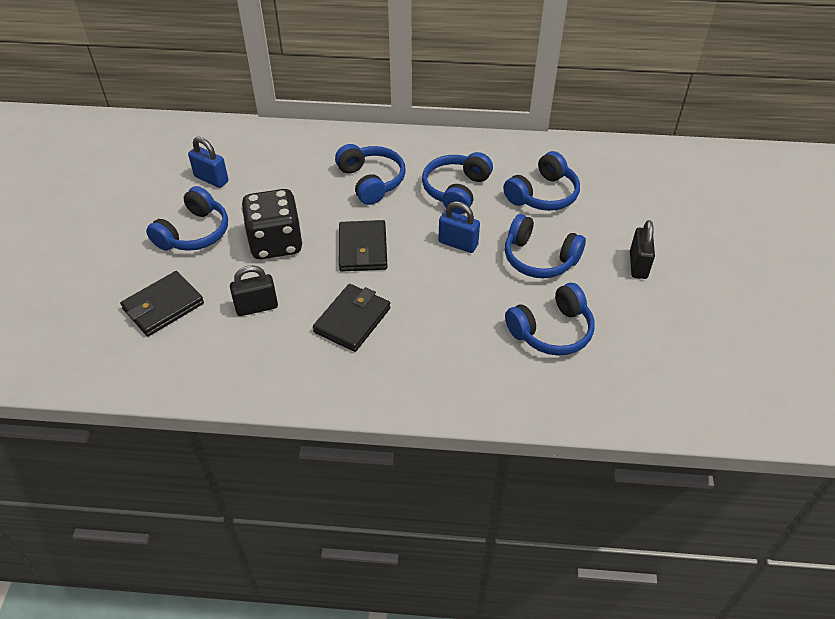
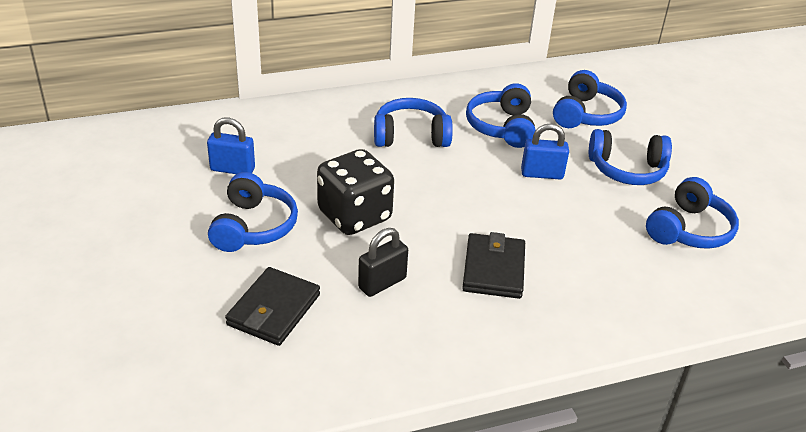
camera: 25 degrees left, 10 degrees down
(363, 249) = (451, 200): black wallet -> none
(371, 181) = (411, 136): blue headphones -> blue headphones turned 45 degrees counterclockwise
(638, 265) = (716, 155): black padlock -> none

